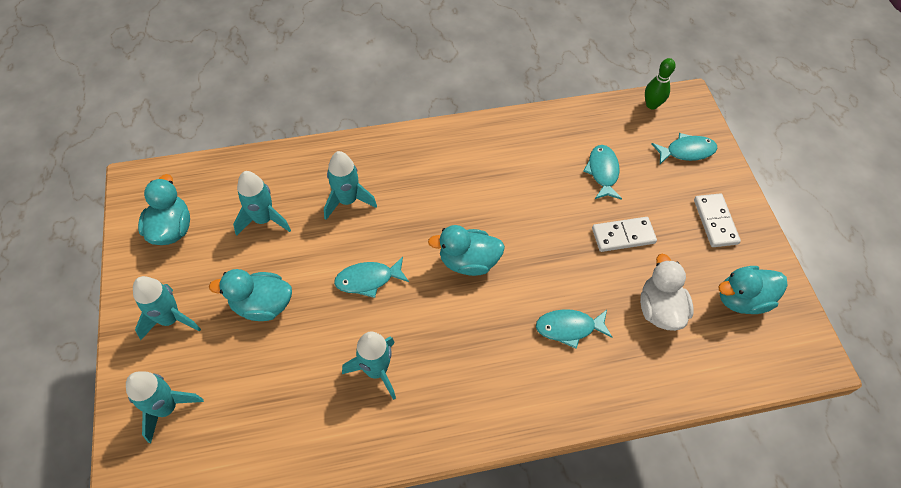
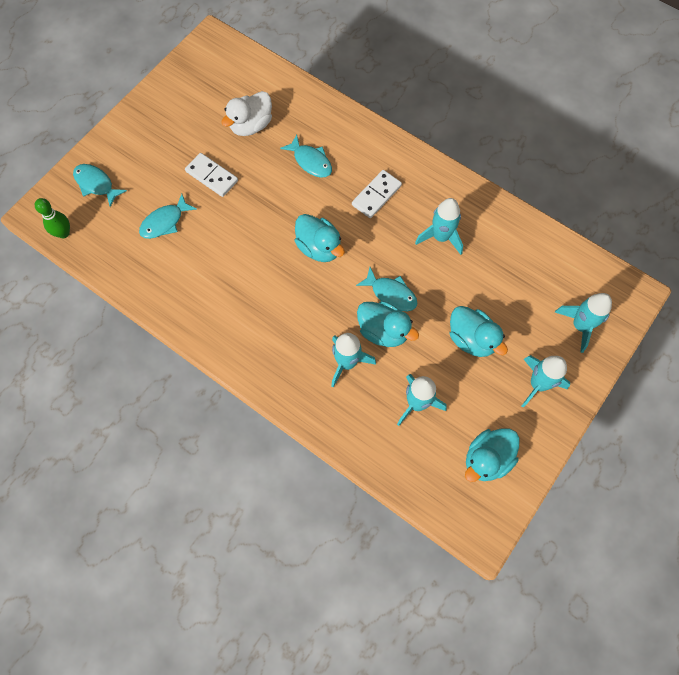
camera: 130 degrees left, 10 degrees up
(715, 221) = (150, 134): white domino -> white domino (376, 195)
(742, 299) = (202, 90): turquoise duck -> turquoise duck (383, 331)

